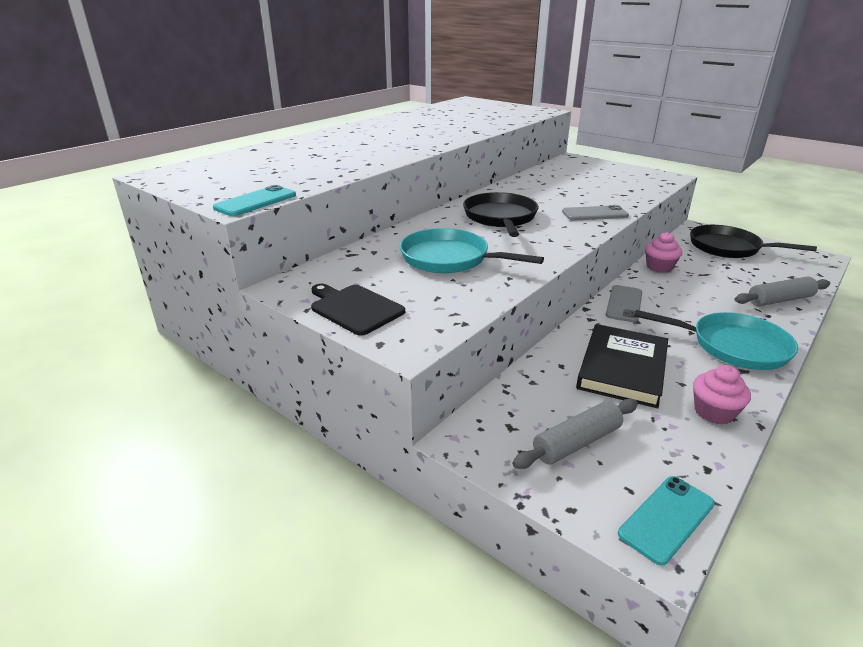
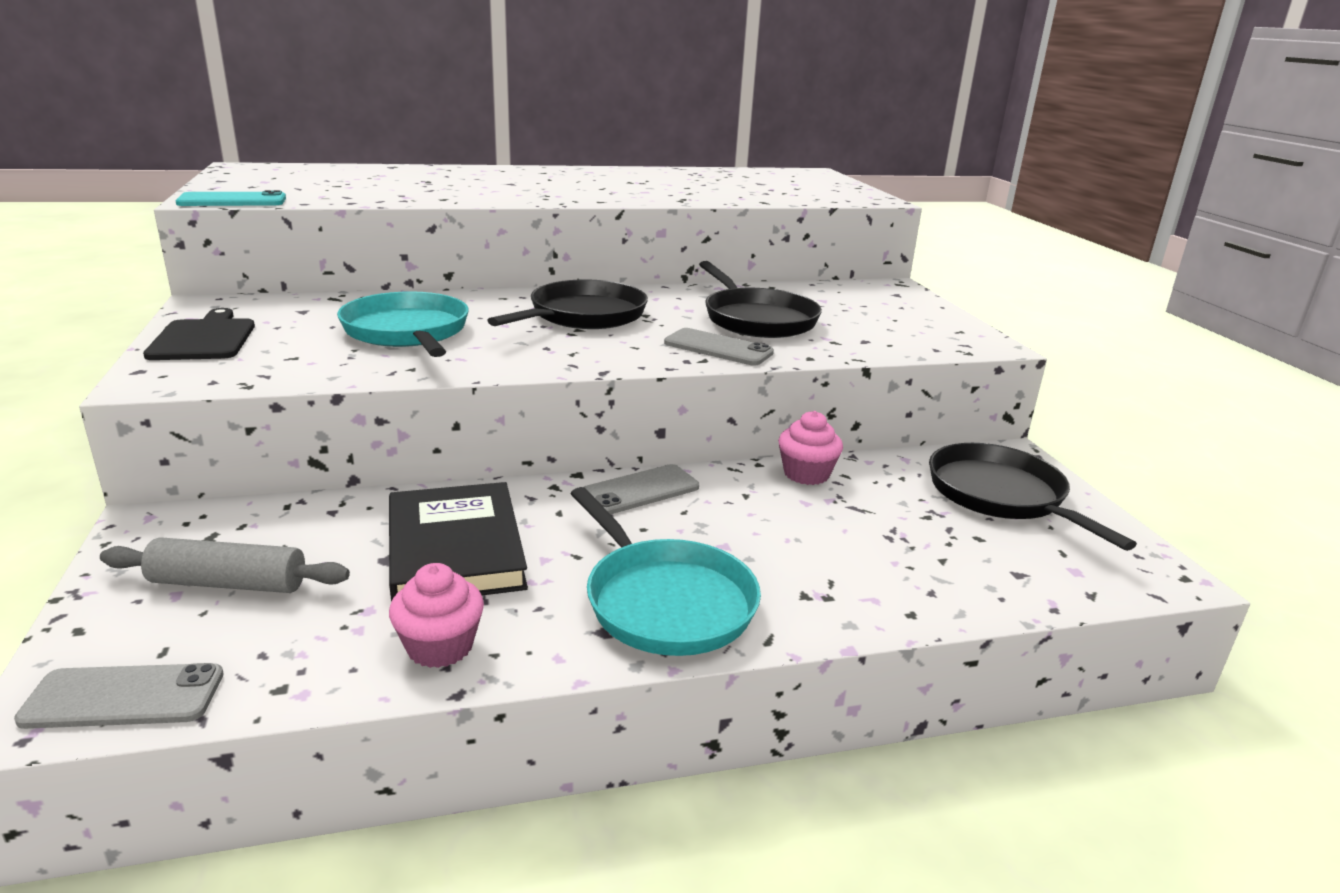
camera: 35 degrees right, 5 degrees down
(570, 193) = (757, 319): none -> black pan
(622, 369) = (455, 549): black book -> black book turned 75 degrees counterclockwise
(666, 519) = (124, 697): turquoise phone -> grey phone
(780, 300) = (904, 590): grey rolling pin -> none

